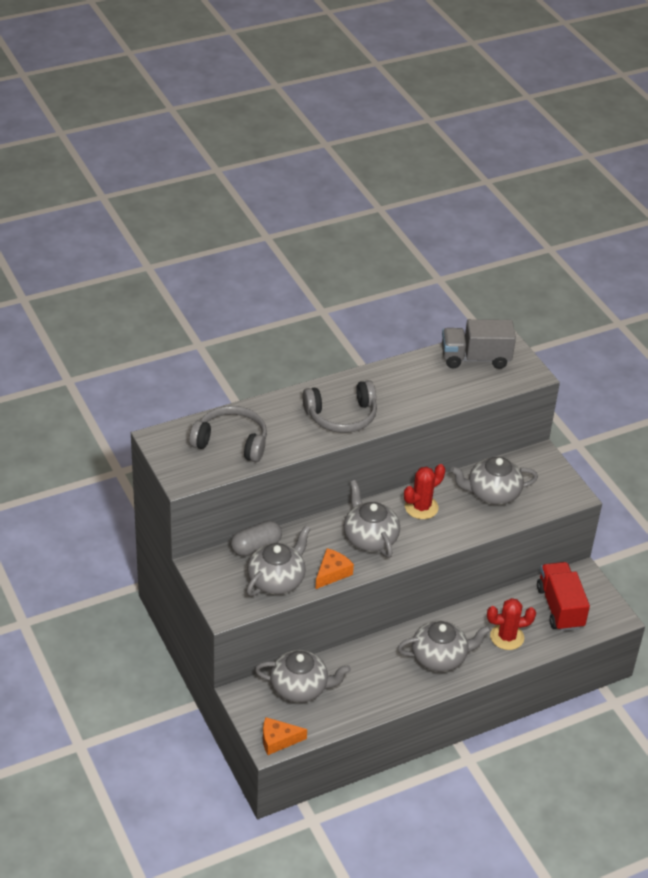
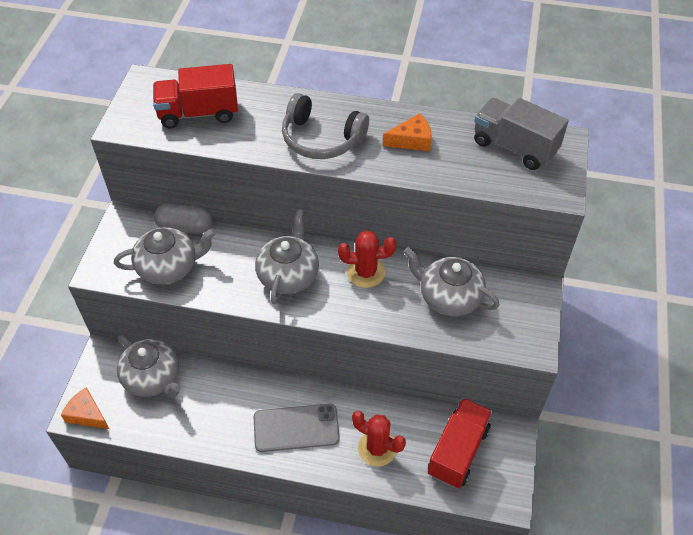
camera: 40 degrees right, 10 degrees up
(231, 442) = (198, 113): grey headphones -> red truck
(332, 573) = (221, 289): orange cheese -> orange cheese (411, 140)
(440, 657) = (296, 428): grey teapot -> grey phone

